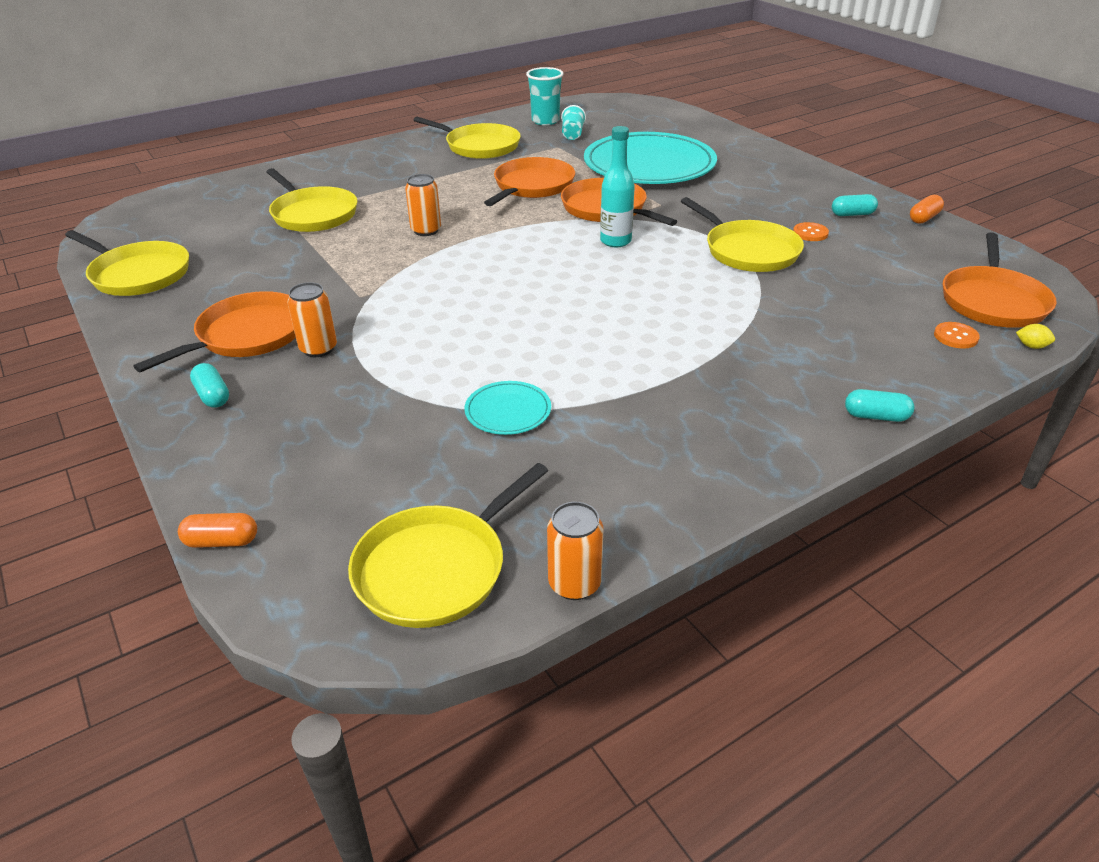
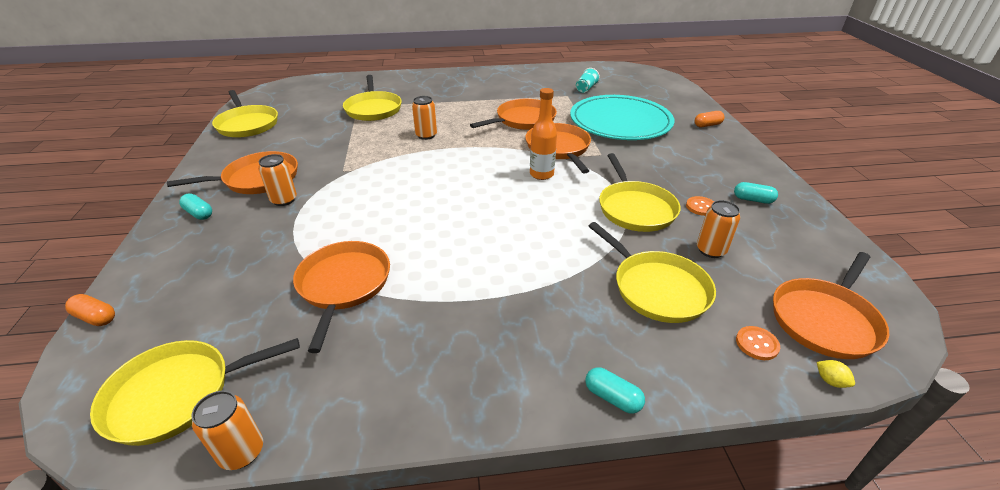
camera: 25 degrees right, 0 degrees up
(212, 396) = (199, 213): turquoise capsule -> turquoise capsule turned 45 degrees counterclockwise
(479, 146) = (516, 85): yellow pan -> yellow pan (657, 288)
(508, 411) = (343, 285): turquoise plate -> orange pan
(545, 121) = (576, 76): turquoise cup -> none
(615, 241) = (541, 174): turquoise bottle -> orange bottle
(853, 270) = (711, 250): none -> orange can
(924, 218) = (818, 219): orange capsule -> orange capsule (707, 125)

